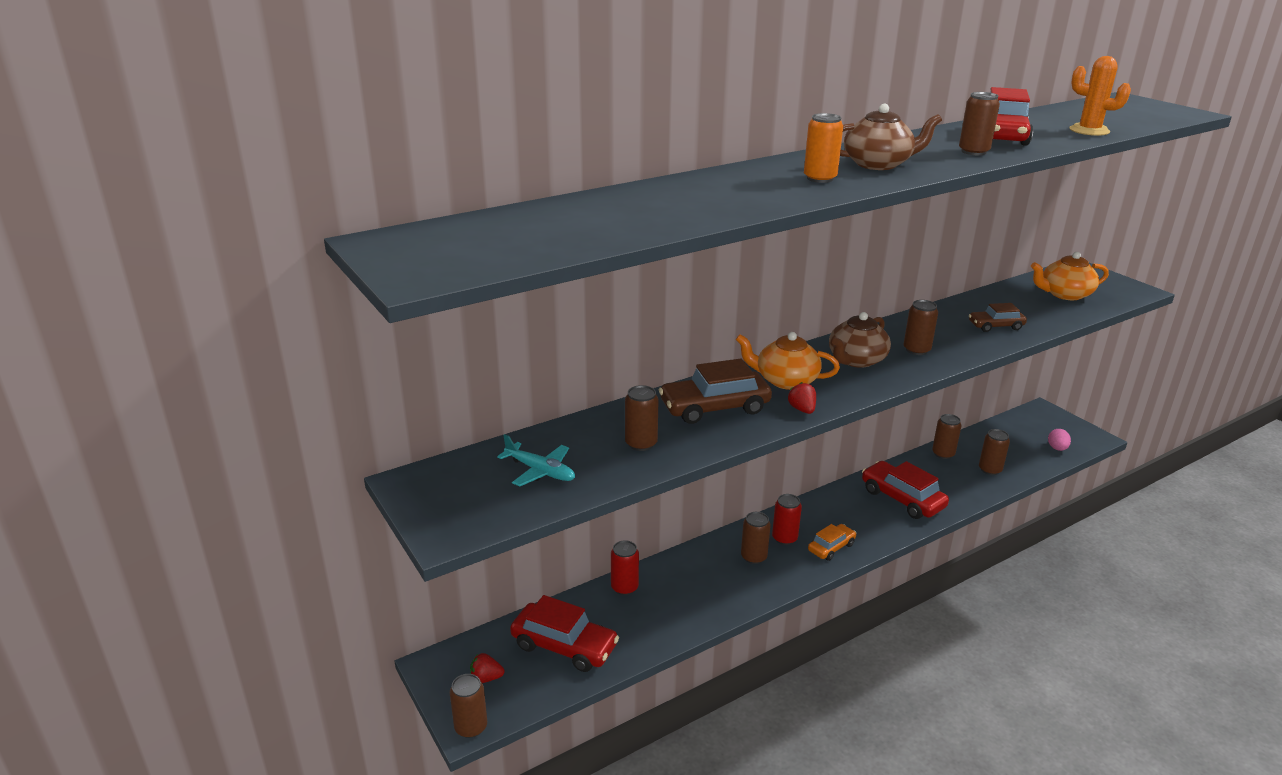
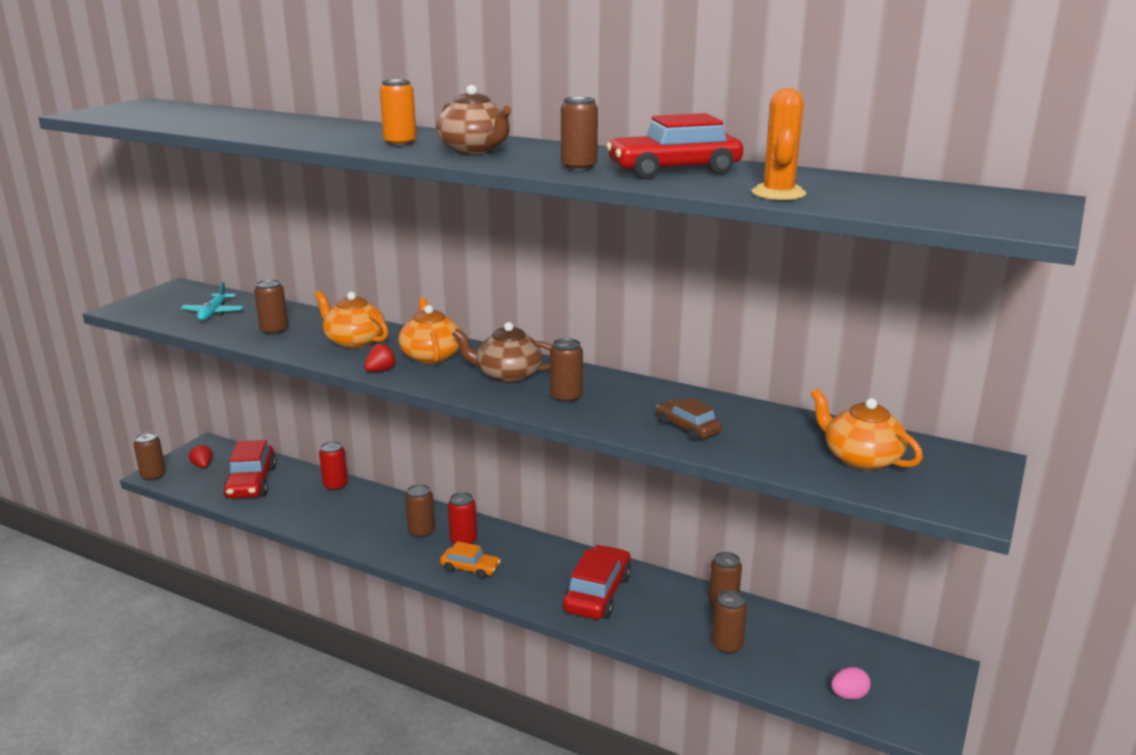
camera: 60 degrees right, 5 degrees down
(714, 407) = (354, 341): brown car -> orange teapot

